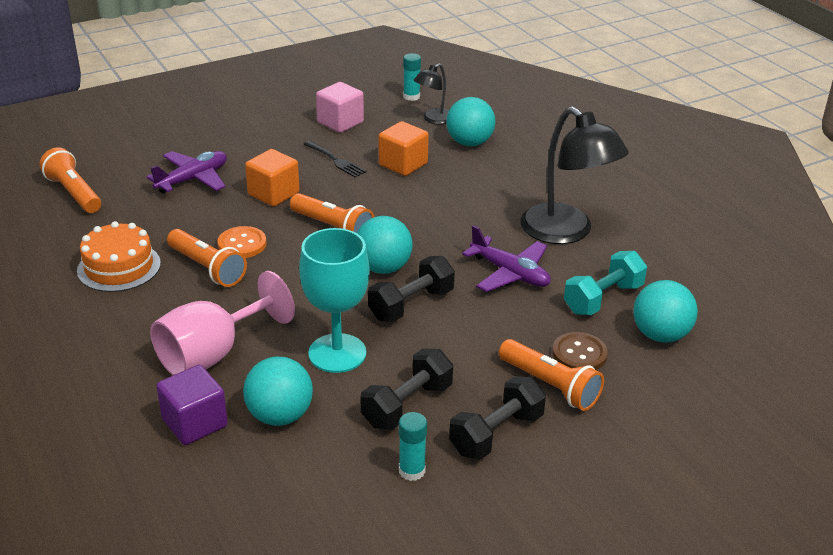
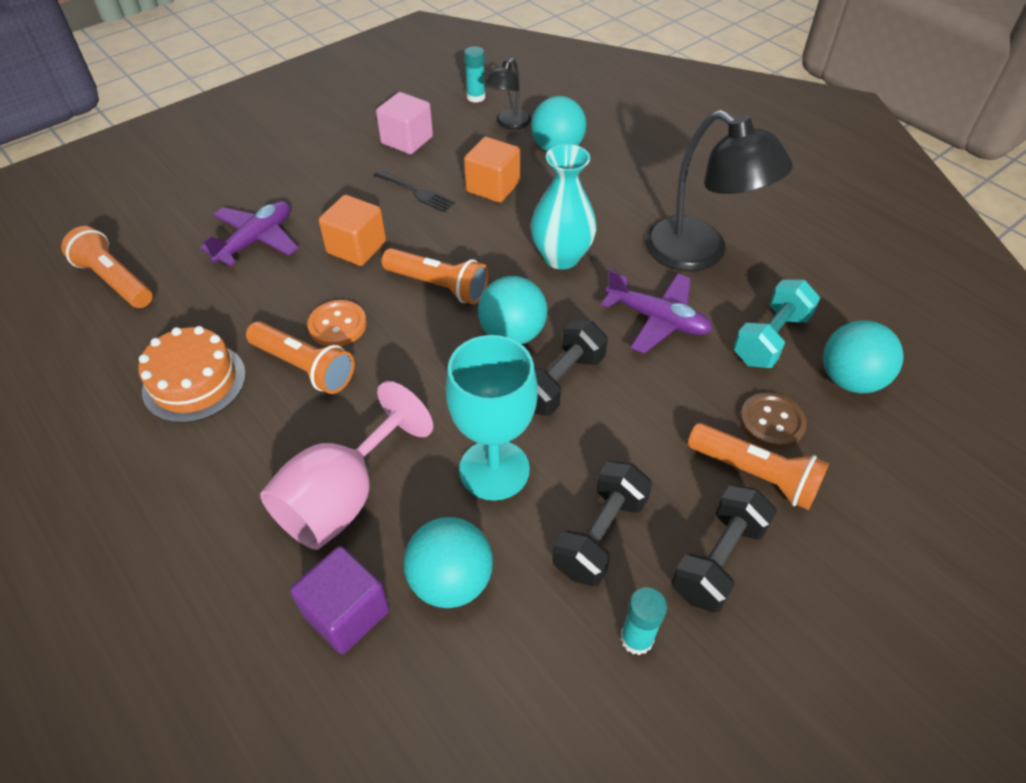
camera: 10 degrees left, 15 degrees up
(444, 220) = (561, 257): none -> turquoise vase

